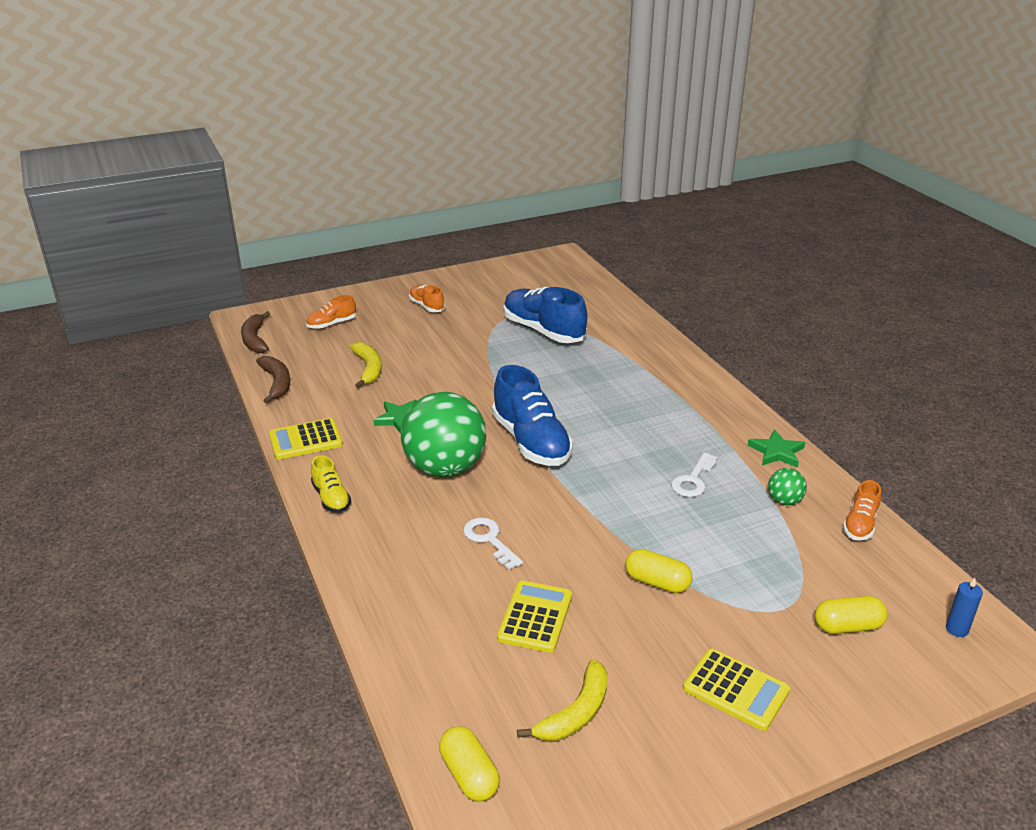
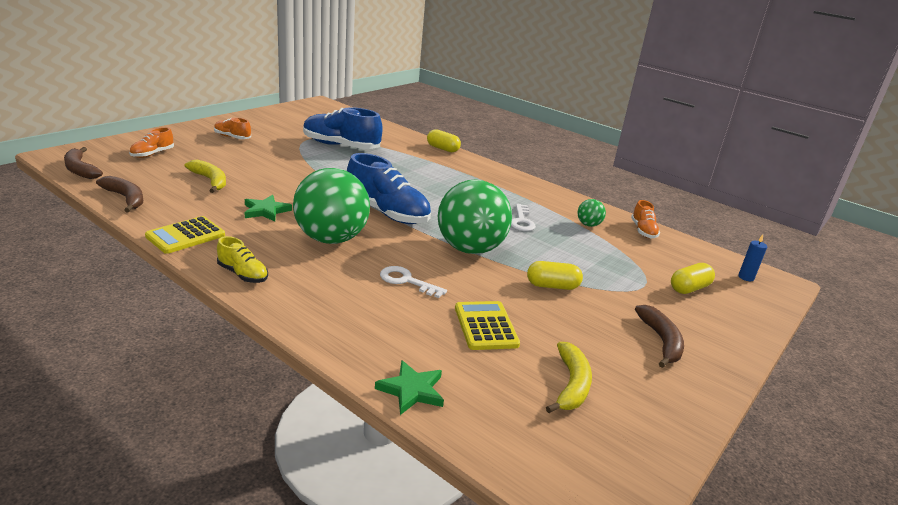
camera: 30 degrees left, 5 degrees down
(469, 775) = (530, 455): yellow capsule -> yellow capsule (442, 149)
(594, 510) = (470, 249): none -> green ball
(736, 690) = (661, 341): yellow calculator -> brown banana
(776, 452) = (559, 199): green star -> green star (411, 390)

